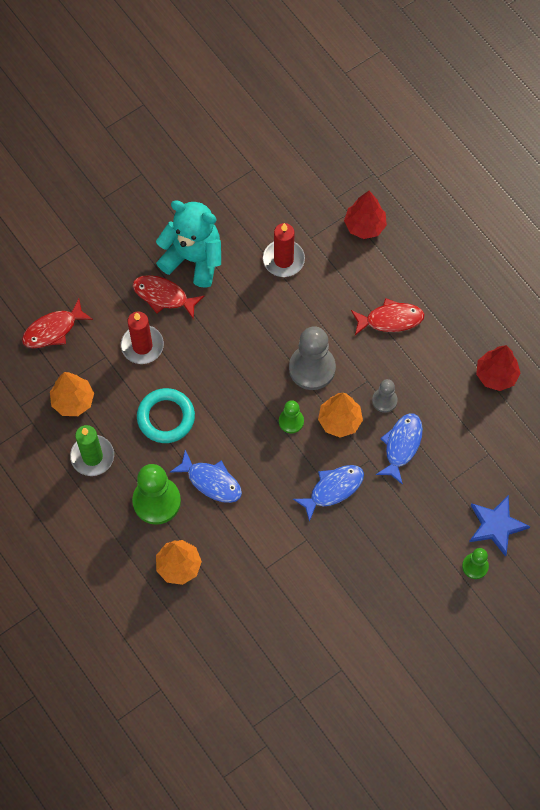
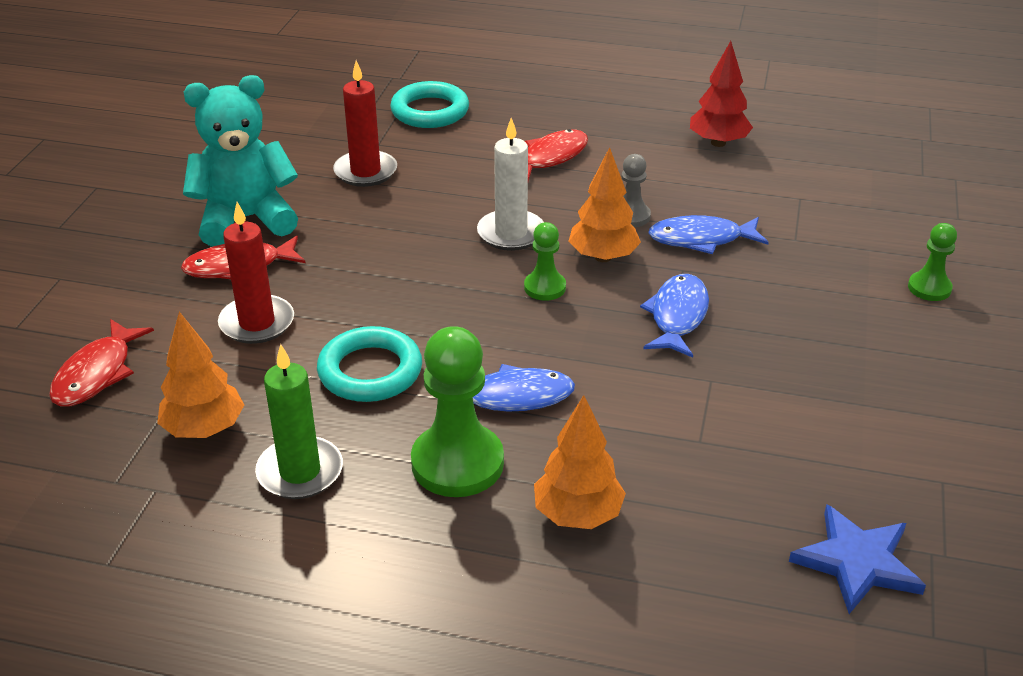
camera: 40 degrees left, 30 degrees down
(312, 368) = (511, 233): grey pawn -> white candle
(364, 226) = (430, 111): red tree -> turquoise ring
(401, 445) = (701, 239): blue fish -> blue fish turned 75 degrees counterclockwise
(496, 525) = (896, 244): blue star -> blue star (857, 562)

